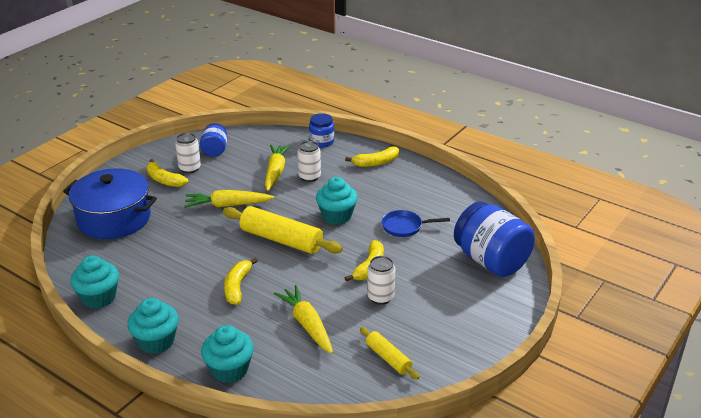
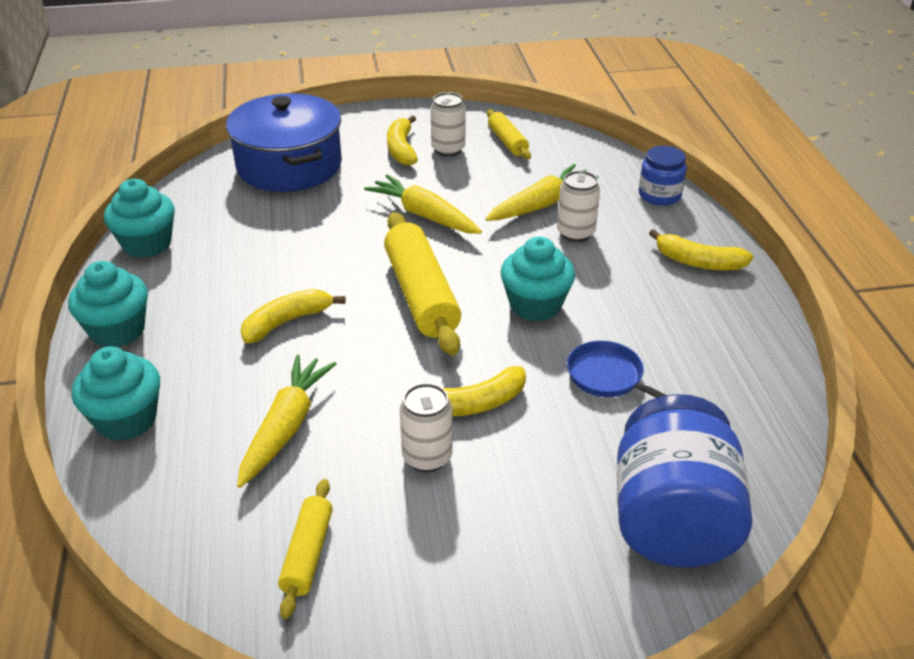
camera: 45 degrees right, 5 degrees up
(215, 150) = (507, 142): blue jar -> yellow rolling pin

